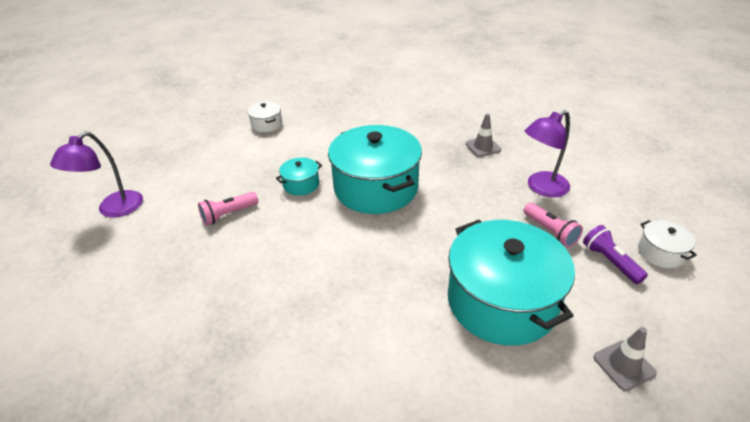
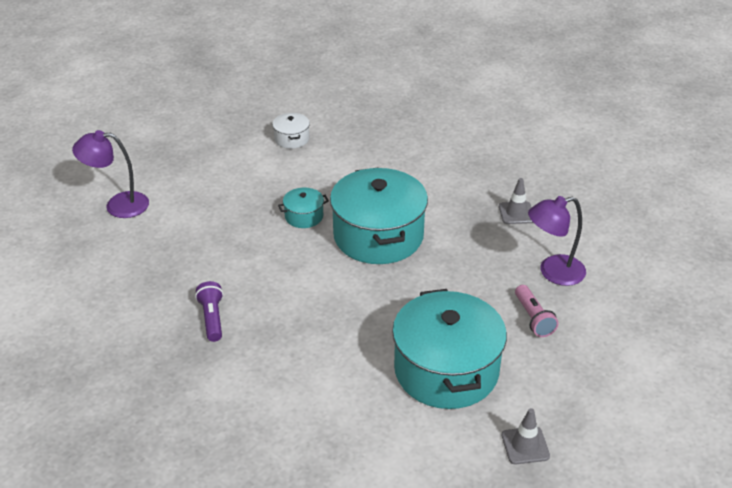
camera: 15 degrees right, 0 degrees up
(113, 210) = (118, 205): purple lamp -> purple lamp turned 45 degrees clockwise
(228, 214) = (223, 233): pink flashlight -> none
(610, 261) = (575, 360): purple flashlight -> purple flashlight (212, 318)
(660, 253) = (633, 363): white pot -> none

